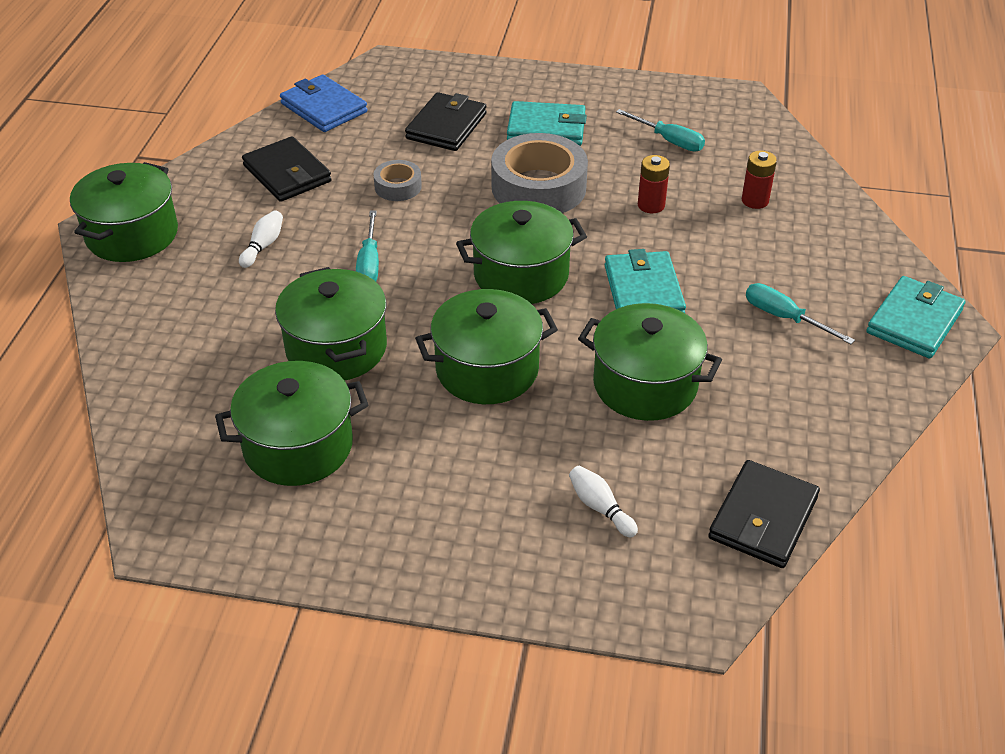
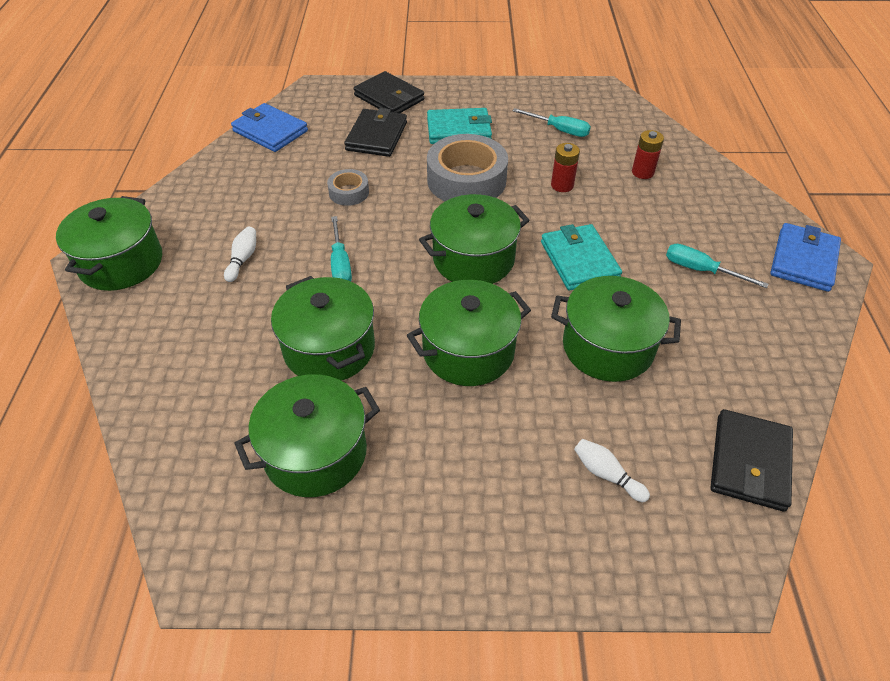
camera: 10 degrees left, 5 degrees up
(287, 173) = (251, 191): black wallet -> black wallet (389, 97)
(914, 321) = (803, 260): turquoise wallet -> blue wallet

